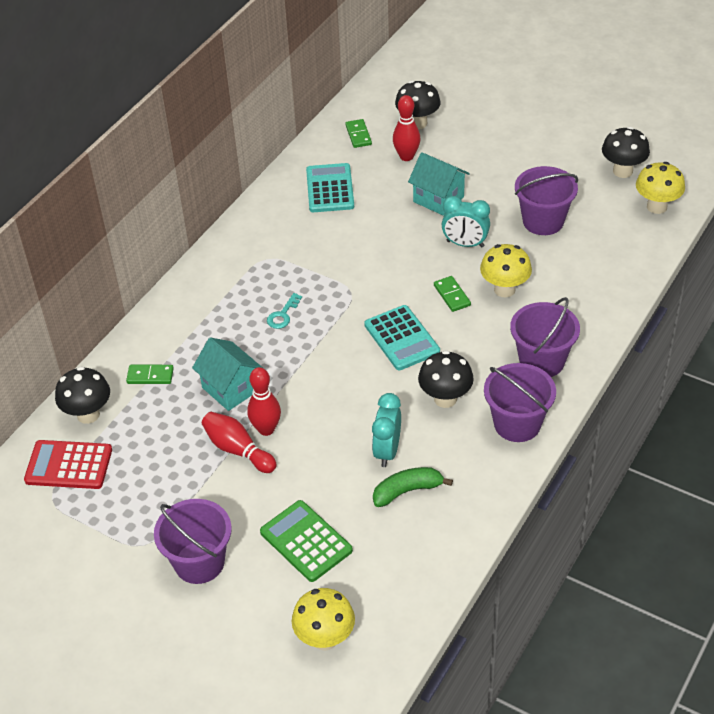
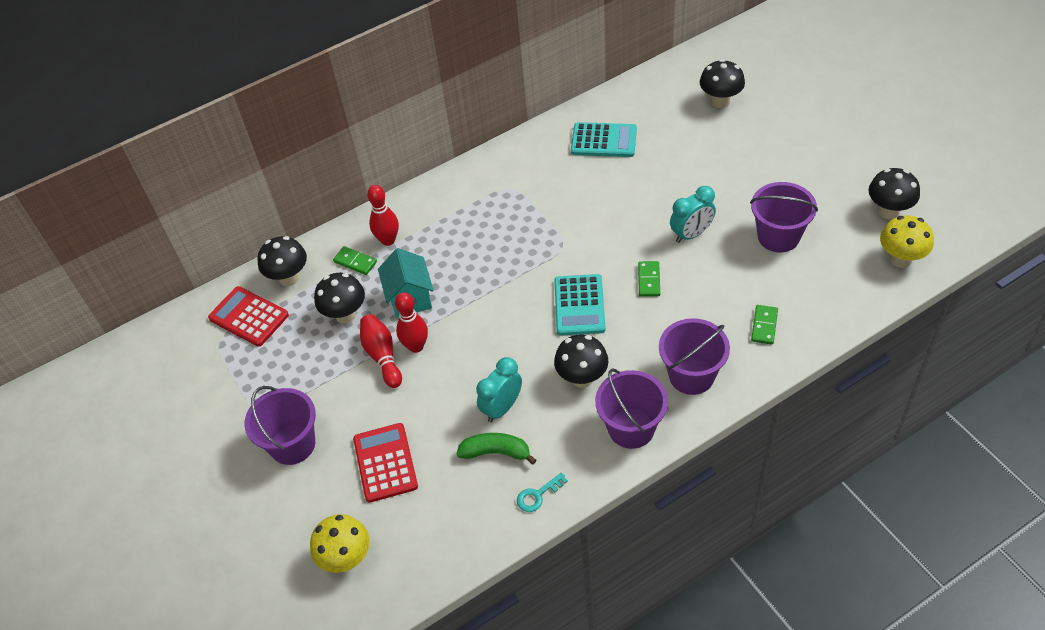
camera: 30 degrees right, 5 degrees up
(173, 427) = (345, 315): none -> black mushroom
(283, 315) = (492, 246): turquoise key -> turquoise key (538, 495)
(306, 541) = (385, 463): green calculator -> red calculator
(330, 189) = (603, 140): turquoise calculator -> turquoise calculator turned 75 degrees clockwise
(358, 135) = (660, 97): green domino -> green domino (764, 326)
(406, 156) = (690, 131): red bowling pin -> red bowling pin (388, 240)
(438, 199) = (694, 182): turquoise house -> none
(465, 244) = (691, 234): turquoise clock -> turquoise clock turned 75 degrees counterclockwise
(504, 289) = (700, 292): yellow mushroom -> none

